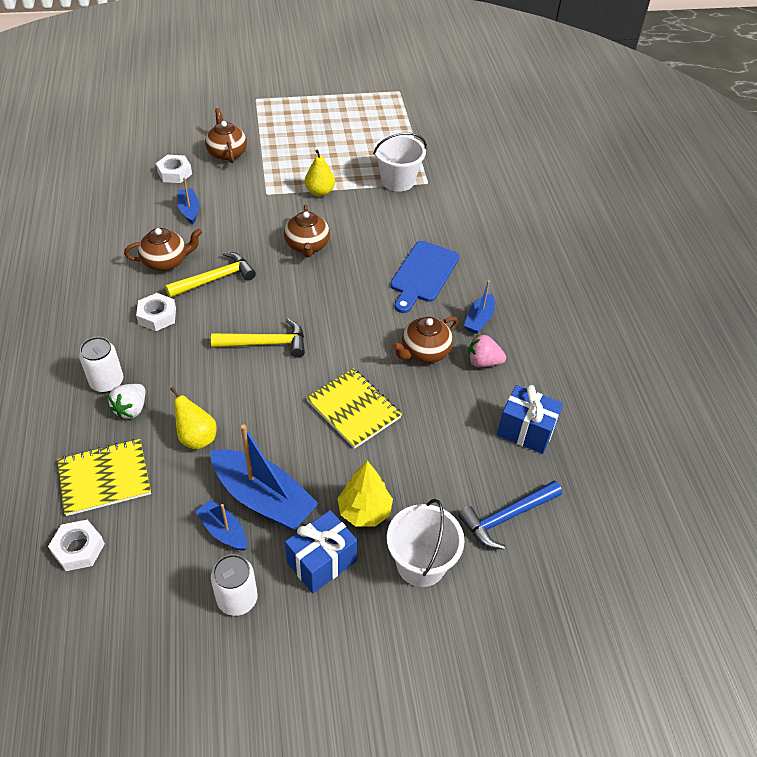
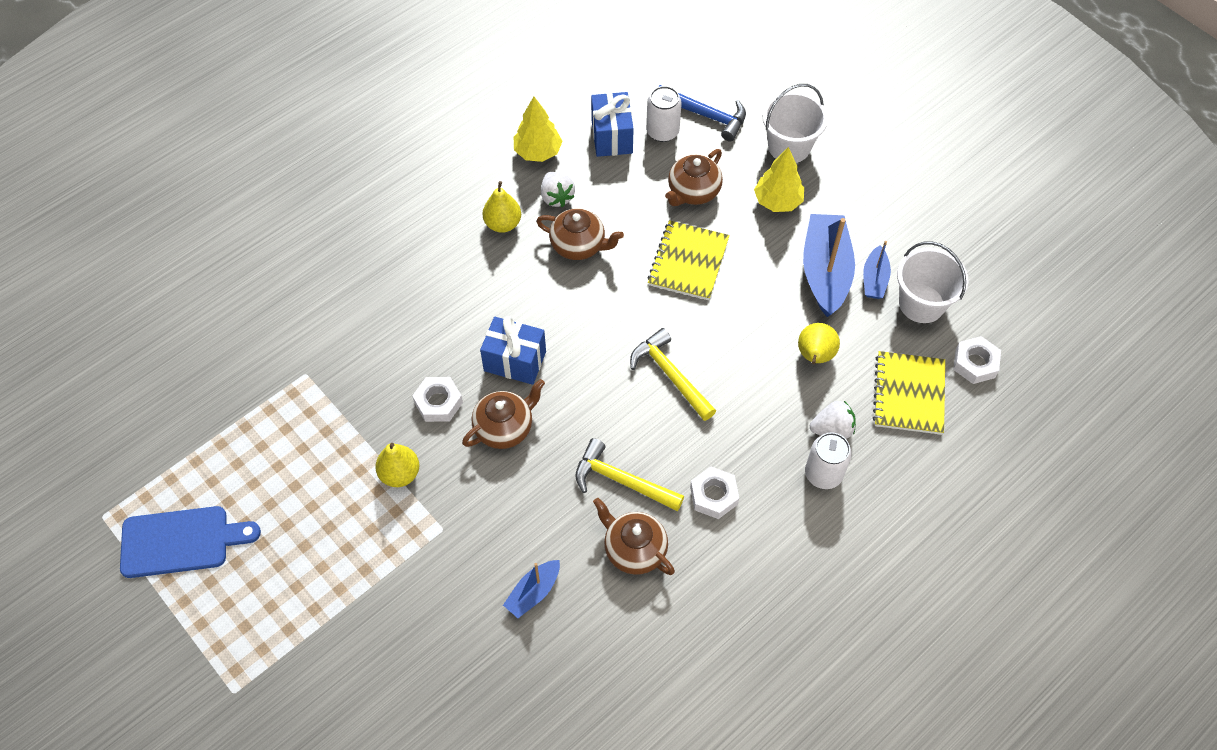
camera: 120 degrees left, 10 degrees up
(105, 478) = (909, 394): yellow notebook -> yellow notebook turned 60 degrees clockwise
(174, 173) = (475, 667): white nut -> white nut (438, 402)
(227, 153) = (391, 634): brown teapot -> brown teapot (693, 192)
(237, 599) = (913, 236): white can -> white can (662, 131)
(321, 562) = (841, 204): blue gift -> blue gift (515, 361)
(397, 180) = (321, 406): white bucket -> white bucket (921, 303)
(423, 274) = (472, 298): blue cutting board -> blue cutting board (181, 541)
(479, 319) = (503, 224): blue boat -> yellow pear
(483, 362) = (556, 197): pink strawberry -> white strawberry
(541, 374) = (538, 152): none -> yellow tree

